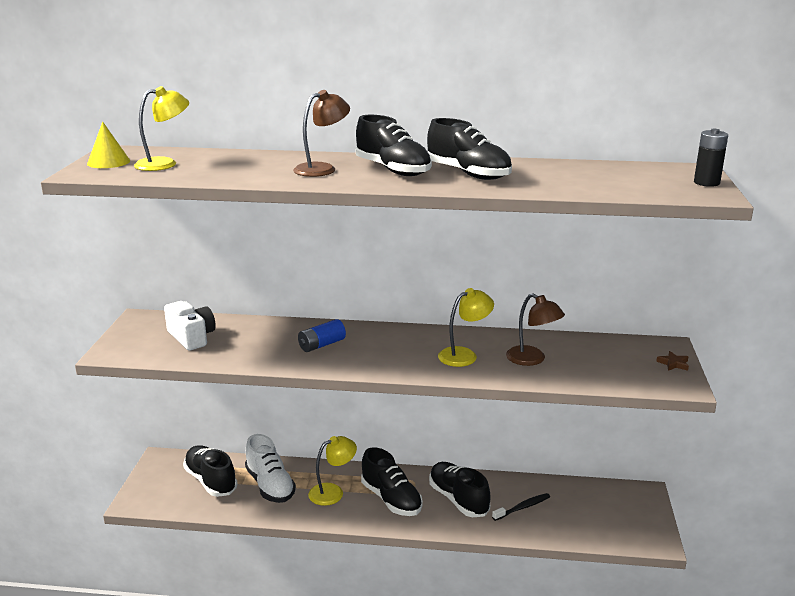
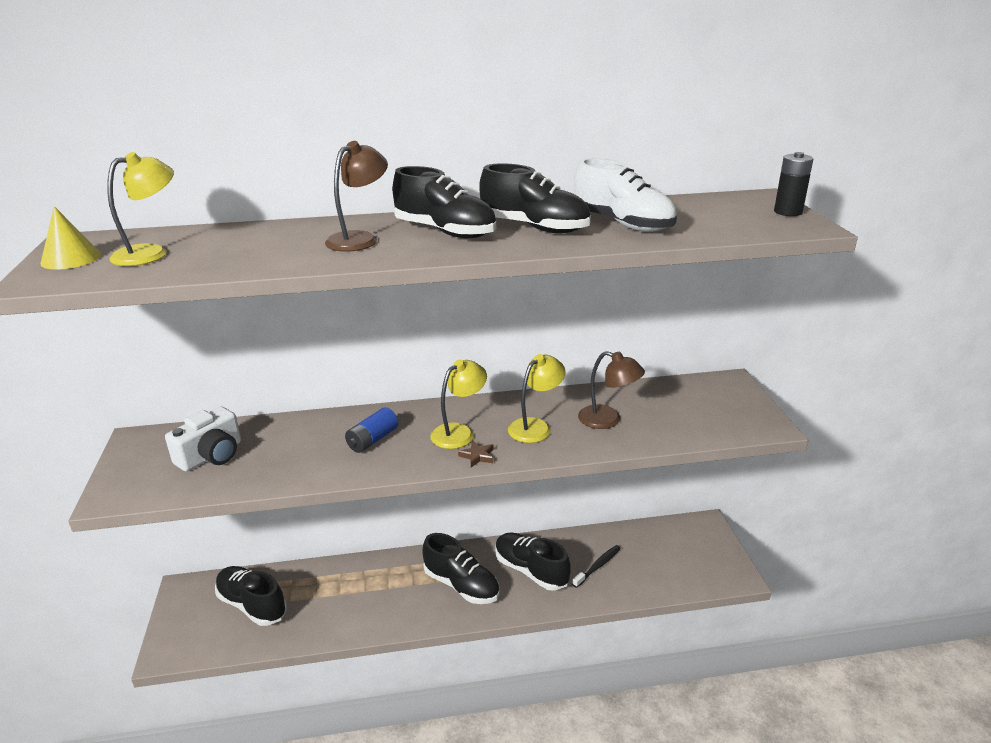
camera: 15 degrees left, 5 degrees up
(191, 337) = (211, 455): white camera -> white camera turned 90 degrees clockwise
(270, 485) = (323, 596): white shoe -> white shoe (622, 224)
(333, 492) = (395, 589): yellow lamp -> yellow lamp (459, 432)
(673, 364) = (746, 401): brown star -> brown star (477, 456)

